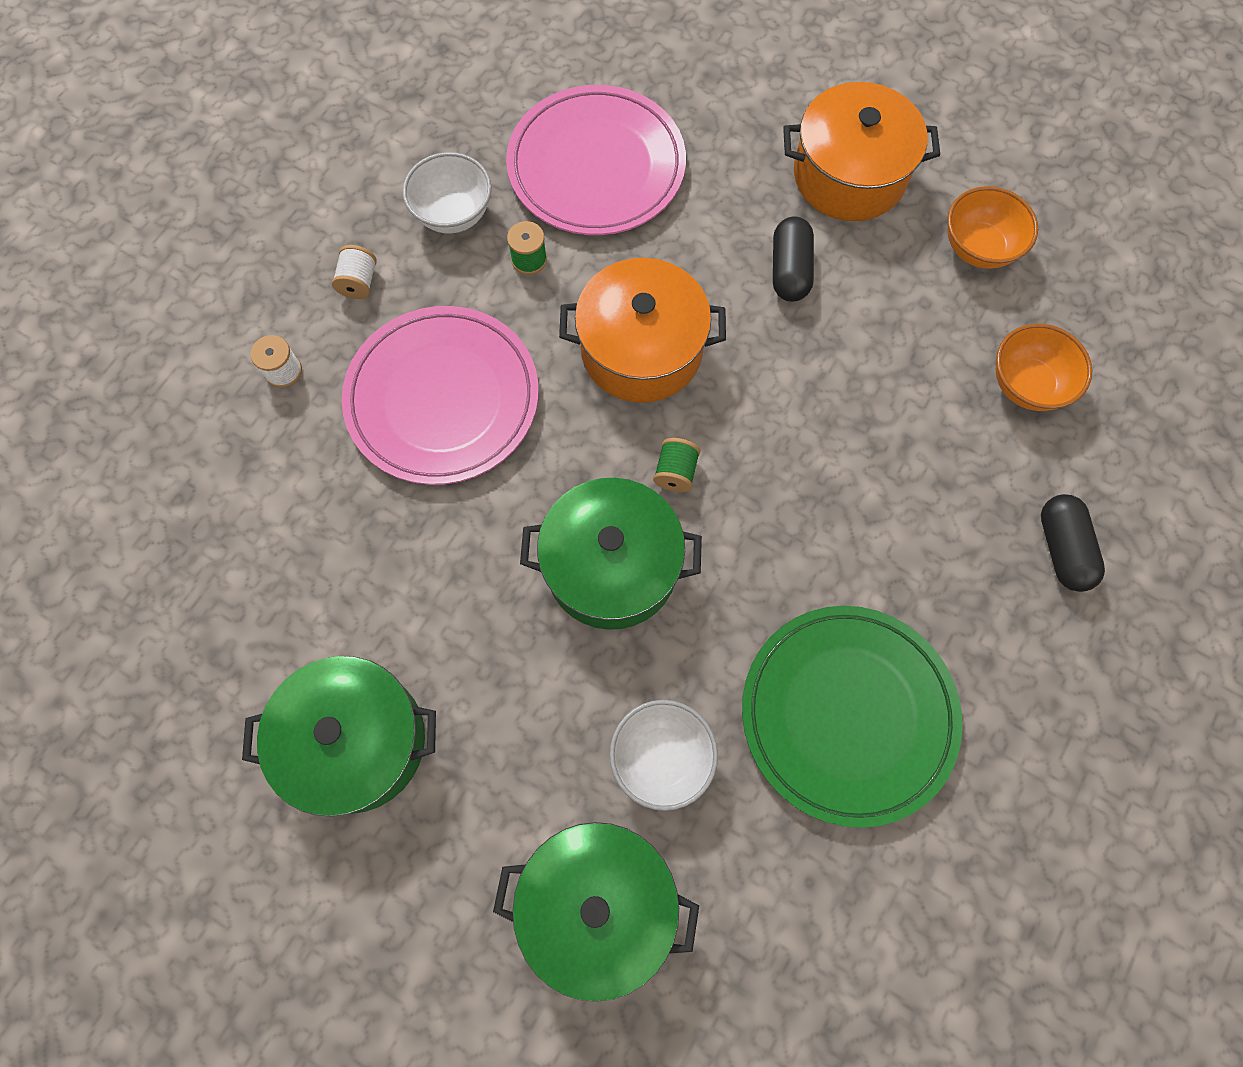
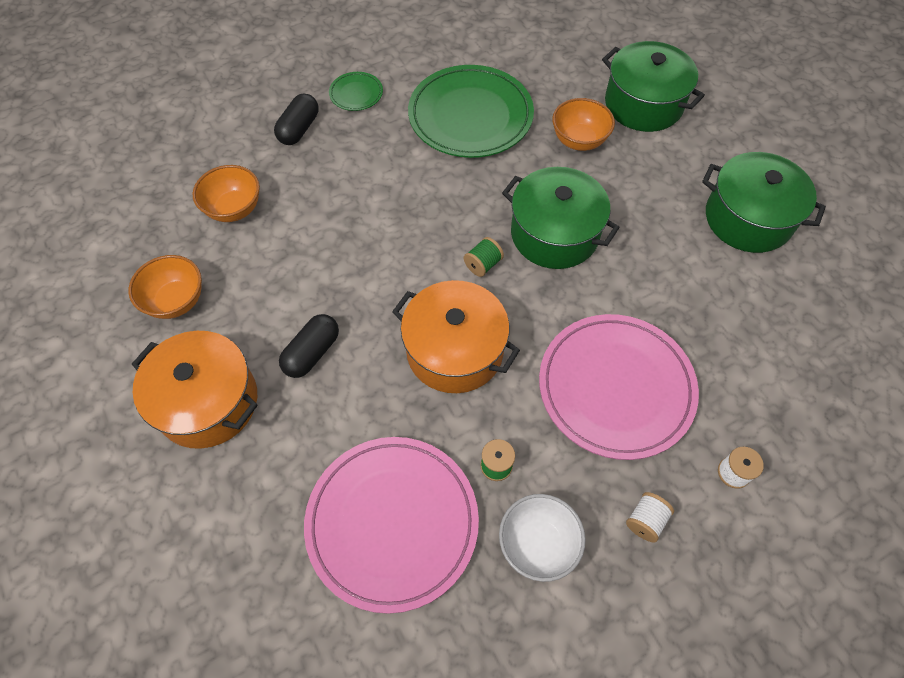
camera: 150 degrees left, 10 degrees down
(661, 758) = (579, 140): white bowl -> orange bowl
(1042, 661) = (356, 94): none -> green plate

